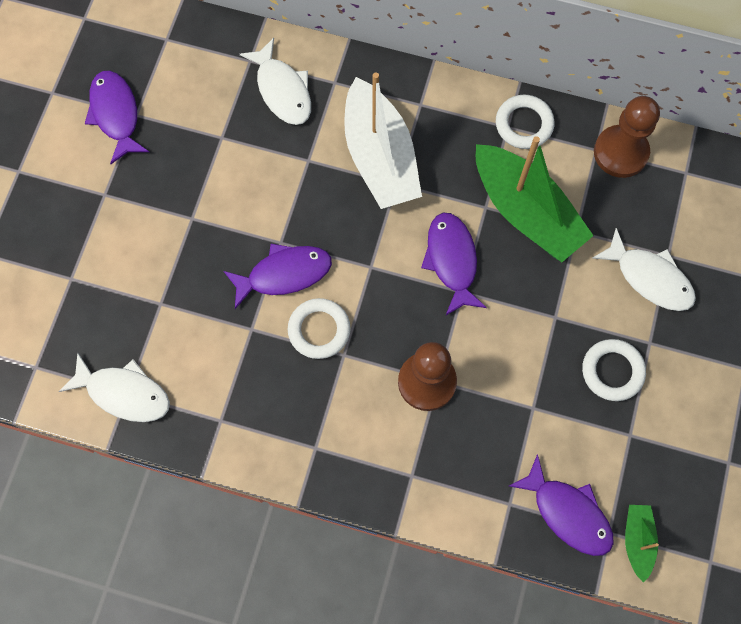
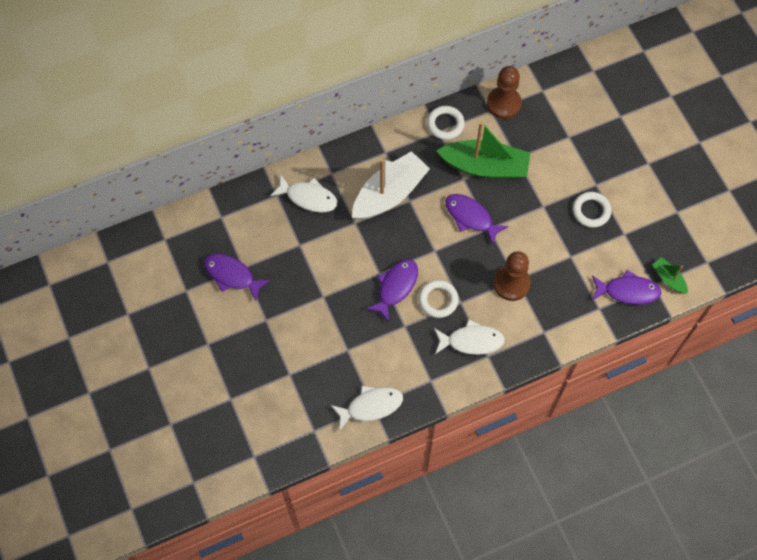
camera: 40 degrees left, 5 degrees down
(380, 157) = (389, 194): white boat -> white boat turned 75 degrees counterclockwise
(649, 277) = (569, 154): white fish -> white fish (471, 341)

